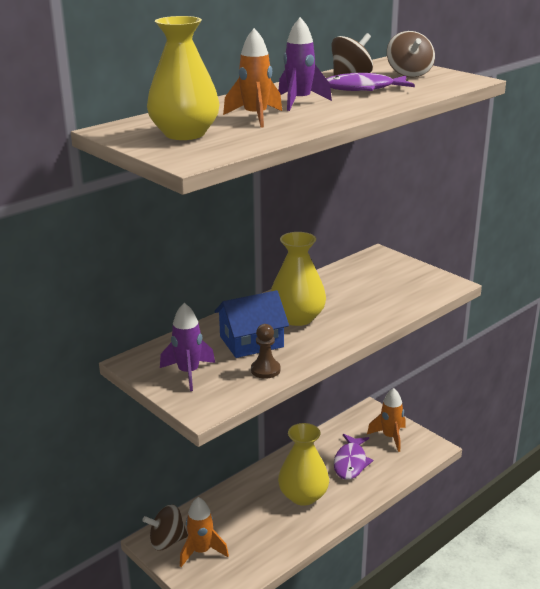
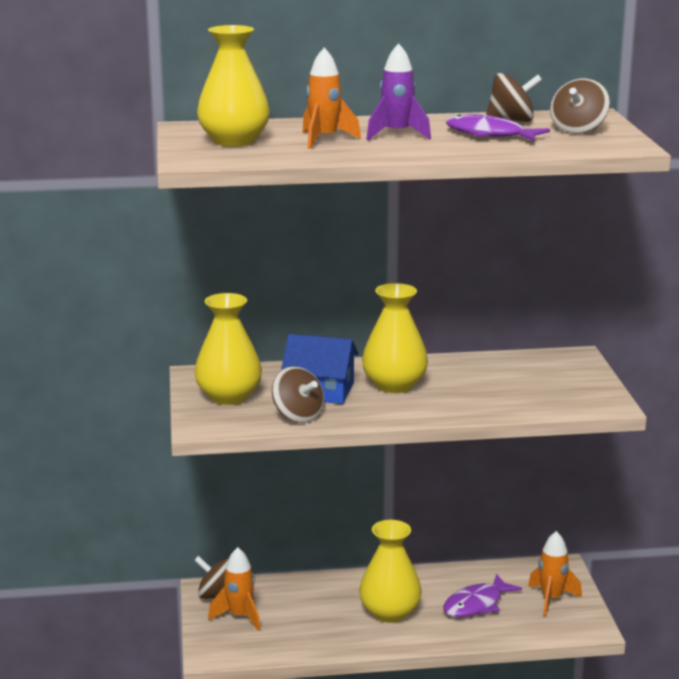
camera: 35 degrees right, 5 degrees down
(188, 373) = (229, 396): purple rocket -> yellow vase
(265, 370) = (298, 416): brown pawn -> brown spinning top

